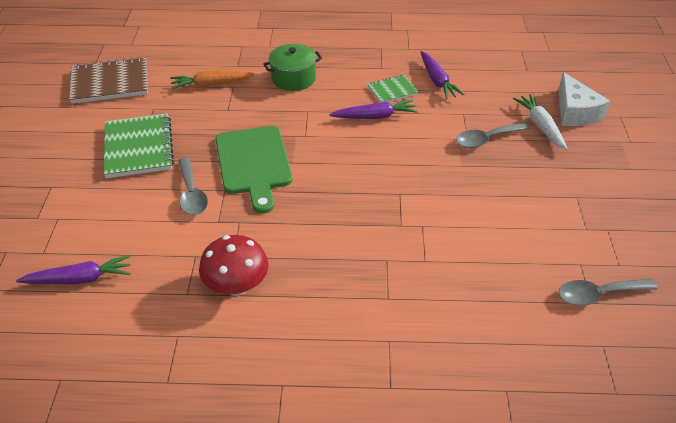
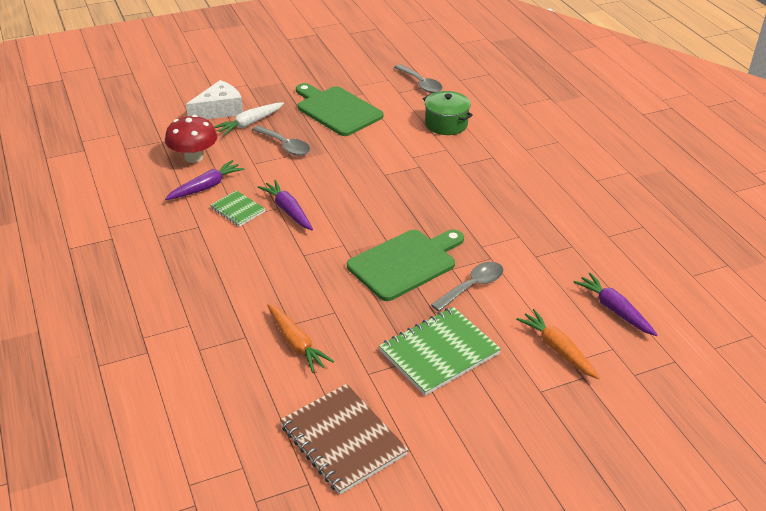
camera: 115 degrees left, 5 degrees down
(77, 216) = (557, 349): none -> orange carrot
(237, 286) = (543, 224): red mushroom -> red mushroom (193, 157)
(293, 78) = (250, 282): green pot -> green pot (446, 124)
(549, 195) = (337, 110): none -> green cutting board

